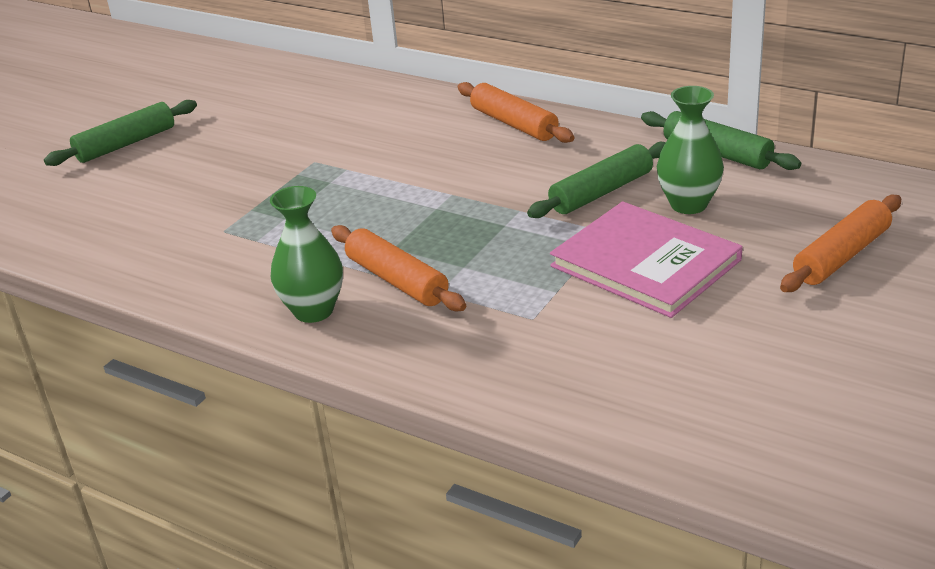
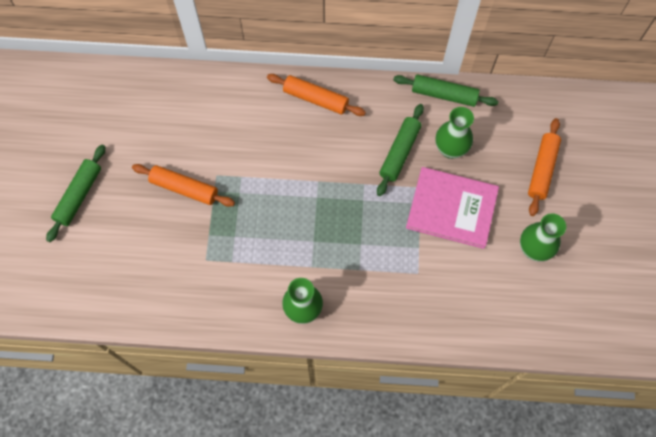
camera: 30 degrees left, 35 degrees up
(397, 280) = (332, 268): orange rolling pin -> orange rolling pin (184, 188)
(766, 340) = (533, 249): none -> green vase

